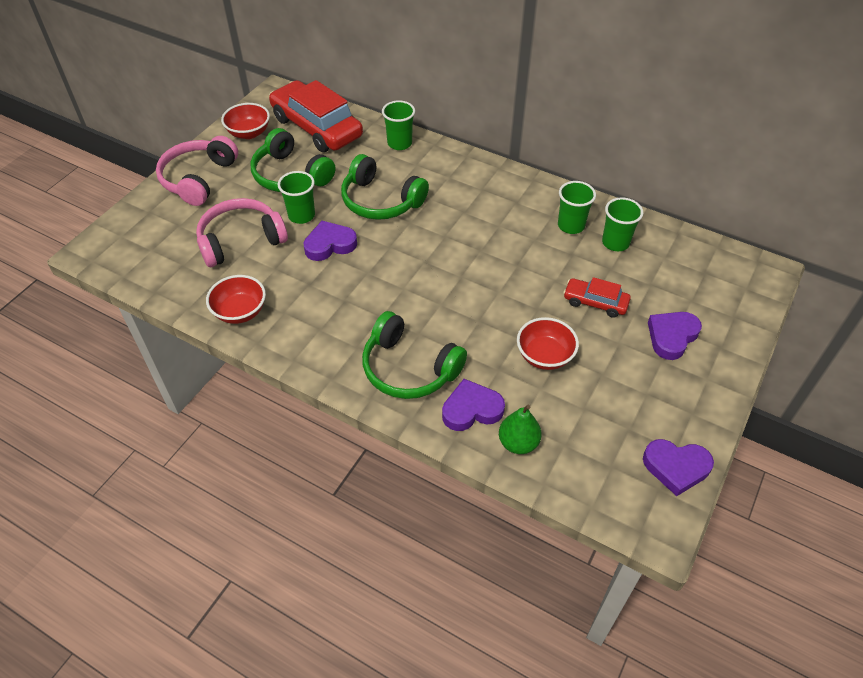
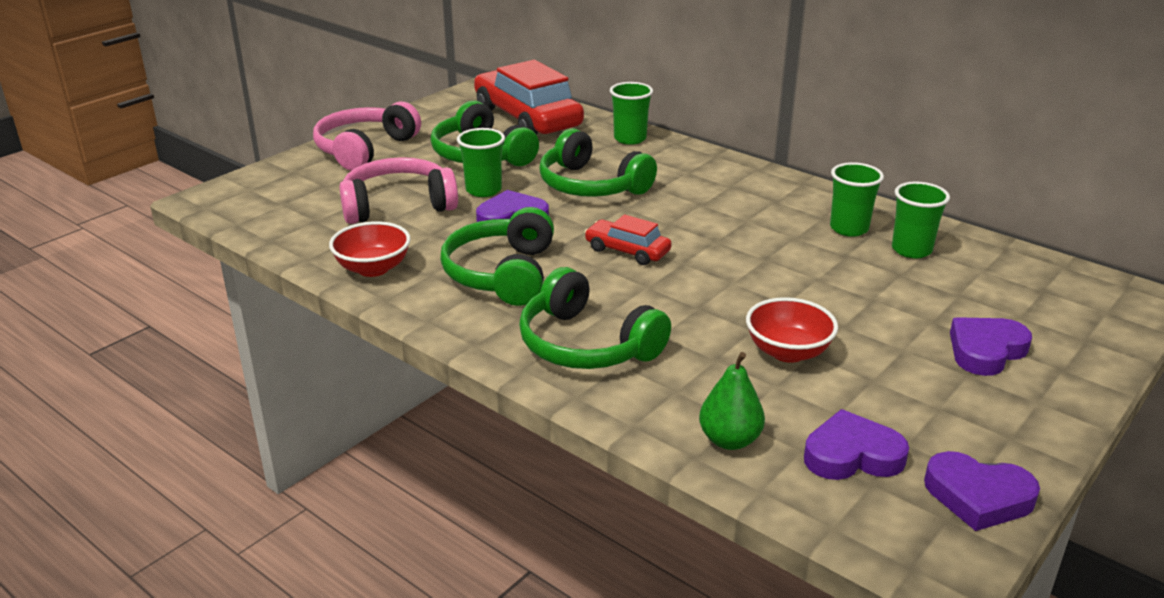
camera: 10 degrees right, 20 degrees down
(249, 133) = (441, 117): red bowl -> none
(336, 305) = (502, 274): none -> green headphones
(471, 409) = (667, 396): purple heart -> purple heart (852, 455)
(595, 302) = (873, 305): red car -> red car (627, 251)

